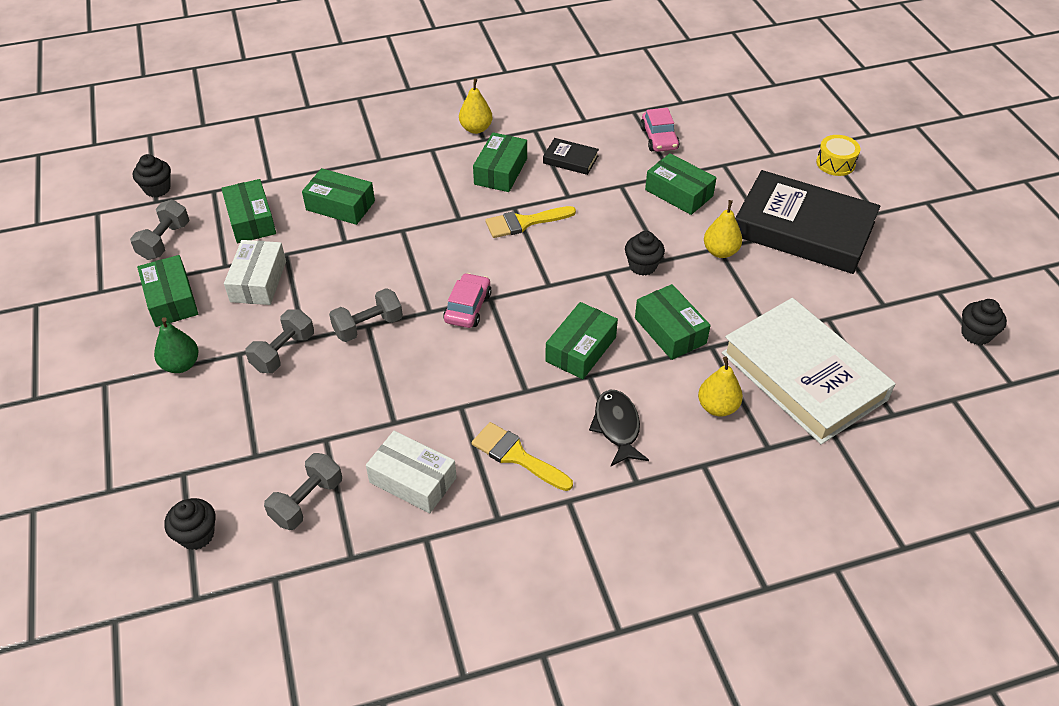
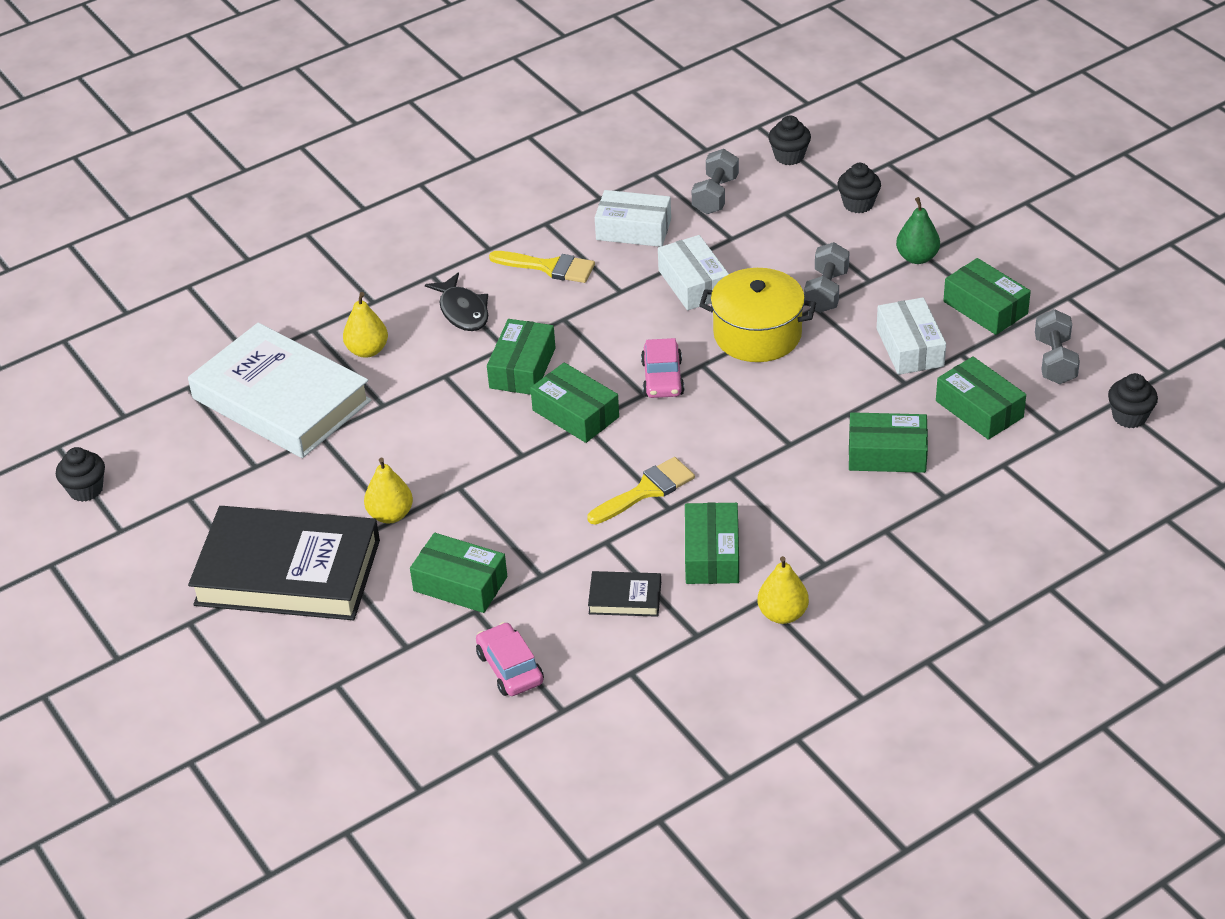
camera: 165 degrees right, 5 degrees down
(368, 326) = (757, 334): grey dumbbell -> yellow pot
(391, 395) = (693, 284): none -> white box
(642, 266) = (481, 473): black cupcake -> black cupcake (858, 204)
(670, 330) = (431, 409): green box -> green box (575, 414)
(835, 163) = (244, 691): yellow drum -> none

